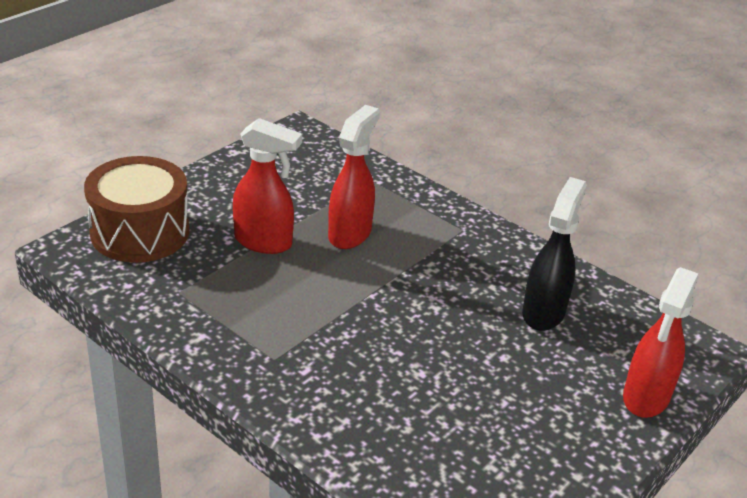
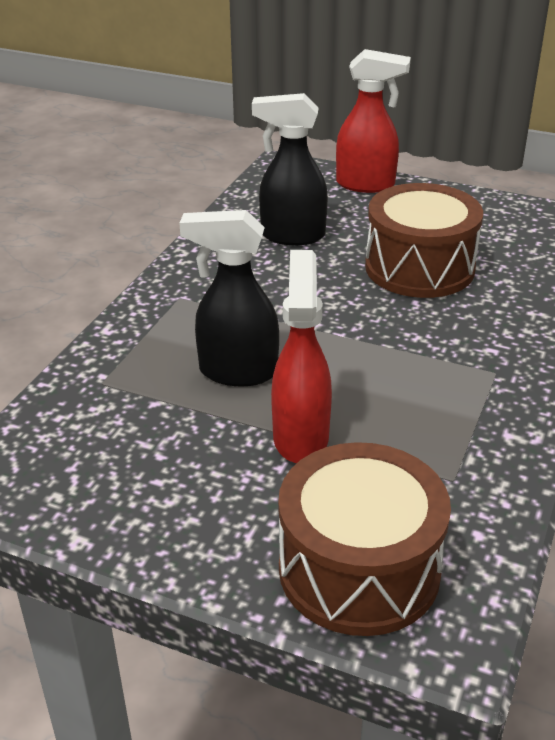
camera: 105 degrees left, 0 degrees up
(350, 234) = (237, 372): red spray bottle -> black spray bottle
(454, 375) = (419, 267): none -> brown drum

